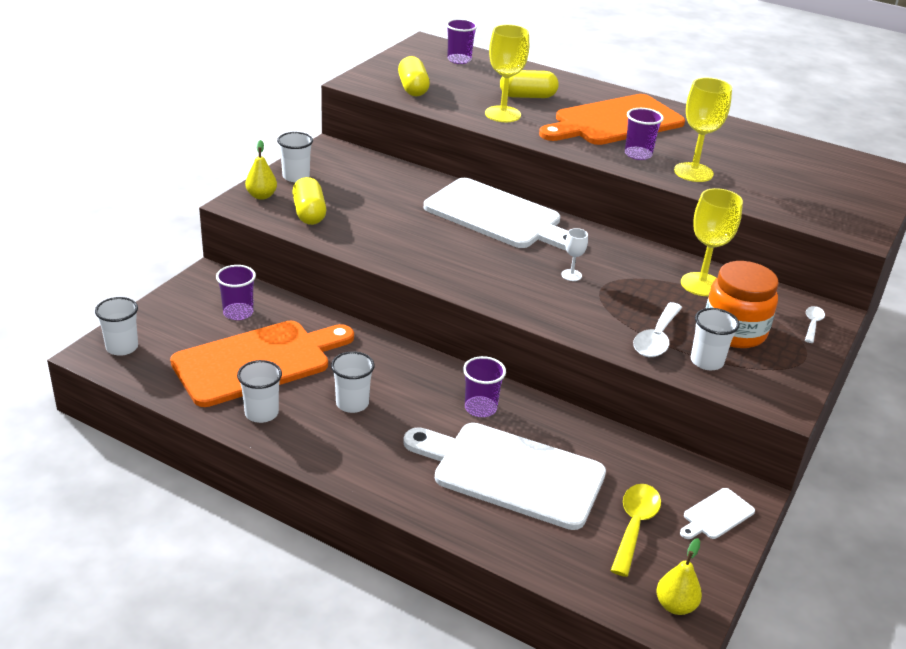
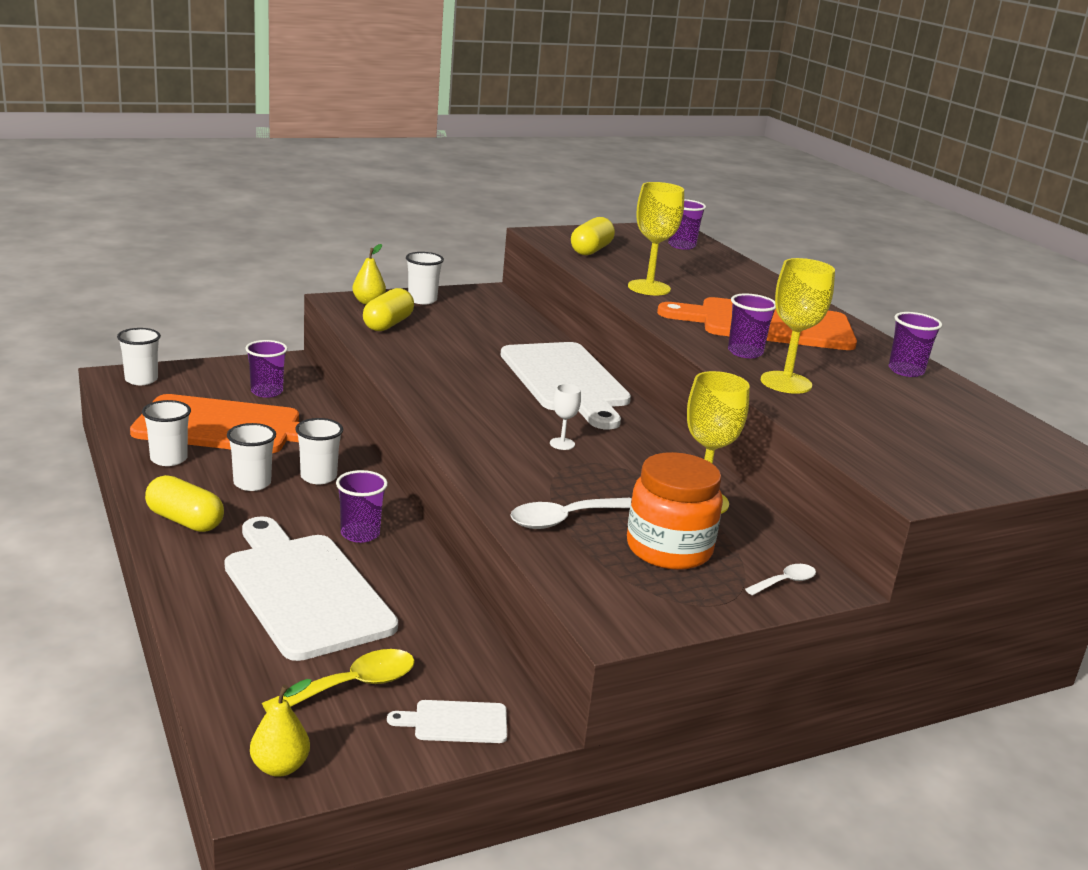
camera: 35 degrees right, 10 degrees down
(527, 96) = (704, 284): yellow capsule -> yellow capsule (185, 521)
(706, 361) = (587, 558): white cup -> white cup (318, 477)
(731, 132) = (906, 371): none -> purple cup

